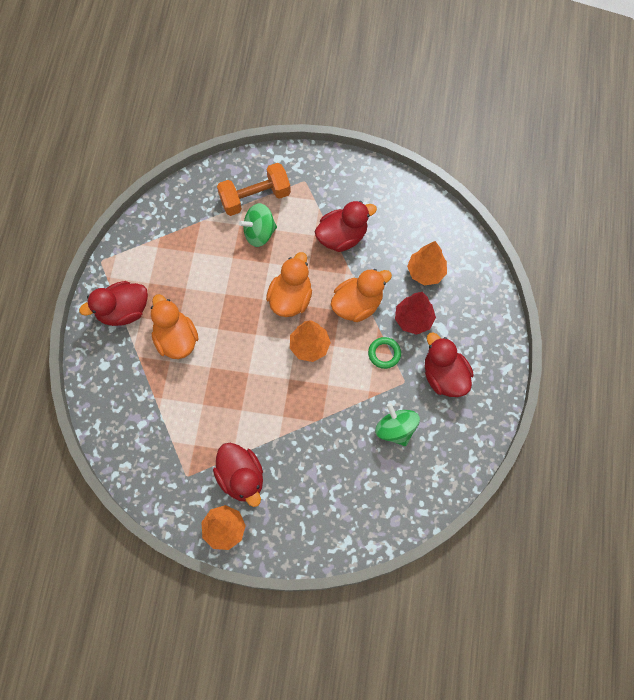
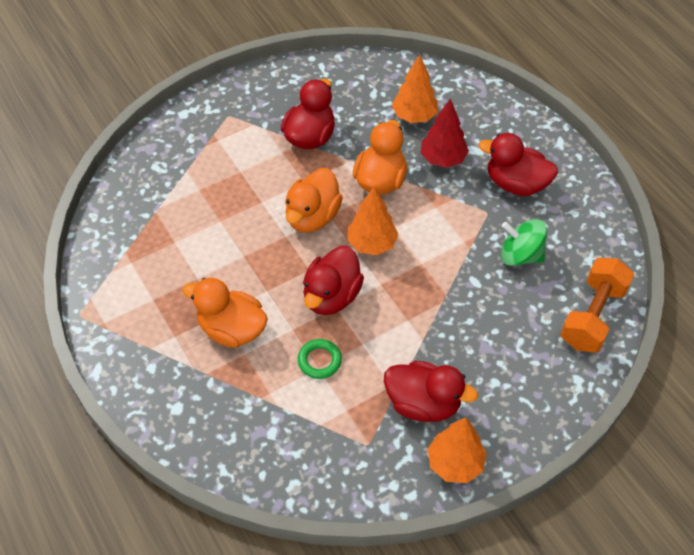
camera: 40 degrees left, 15 degrees down
(123, 311) = (149, 343): red duck -> red duck (331, 296)
(255, 197) = (192, 158): orange dumbbell -> orange dumbbell (592, 316)
(259, 233) = (226, 183): green spinning top -> none
(290, 298) = (312, 217): orange duck -> orange duck turned 135 degrees counterclockwise
(384, 354) = (446, 203): green ring -> green ring (319, 361)

